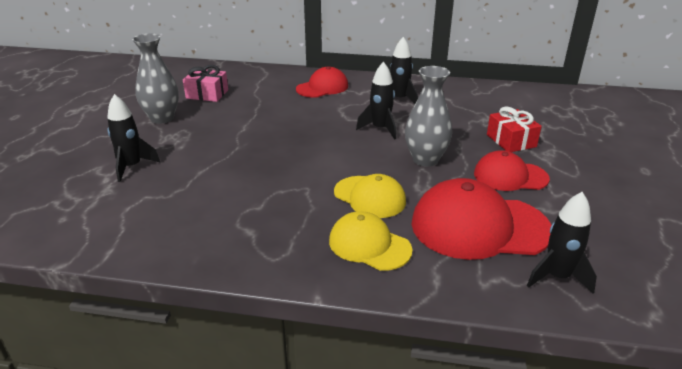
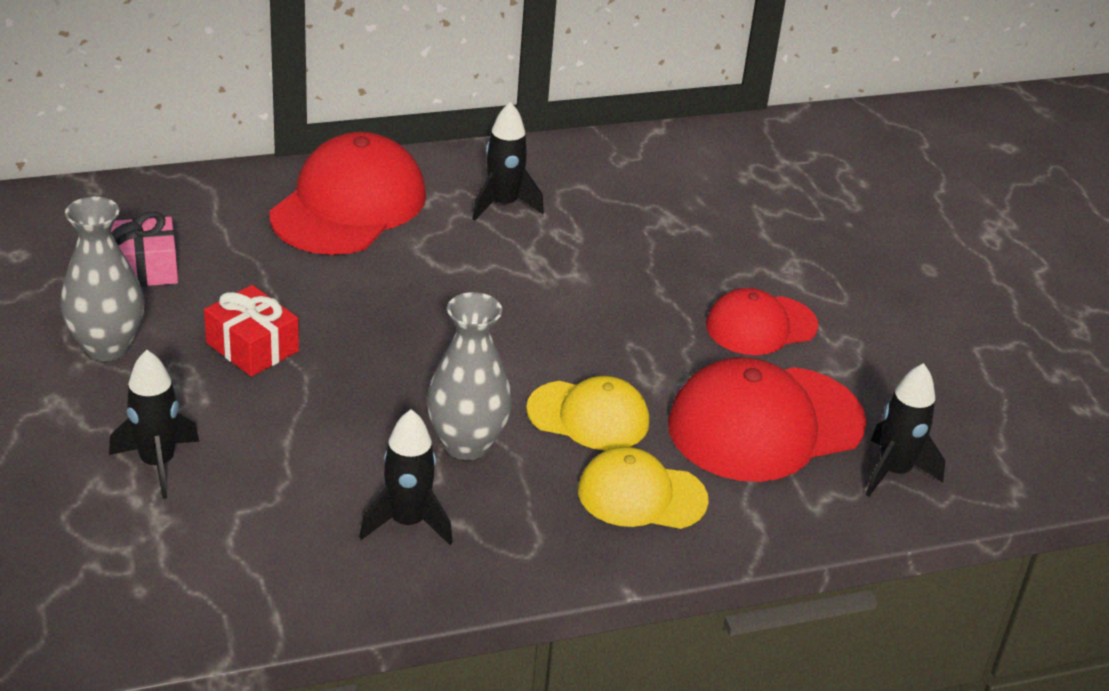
camera: 30 degrees left, 5 degrees up
(322, 87) = (349, 205): red cap -> red cap, size x1.66
(380, 129) = (516, 279): black rocket -> black rocket (407, 522)
(425, 159) = (625, 325): grey vase -> grey vase (466, 444)
(511, 141) = (728, 256): red gift -> red gift (252, 347)

